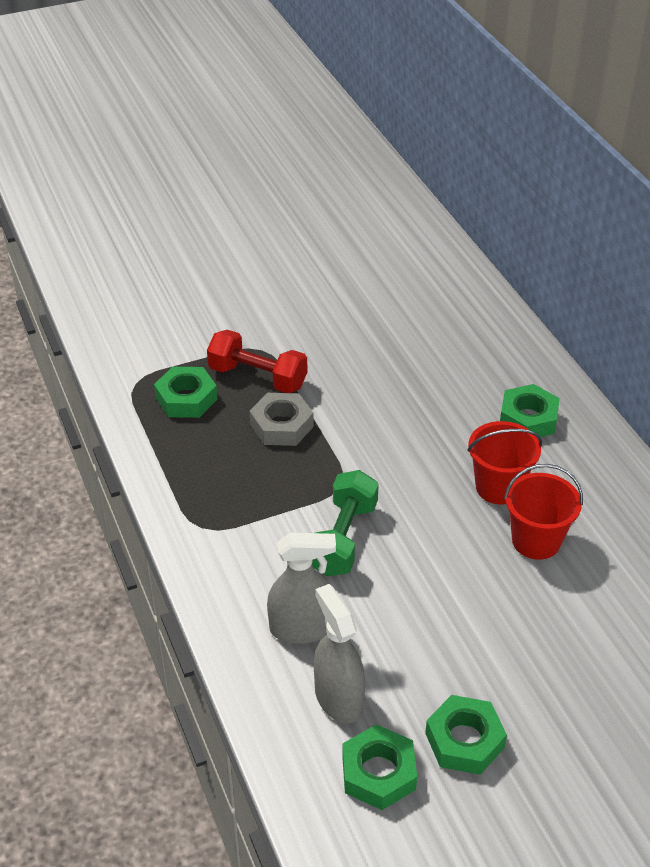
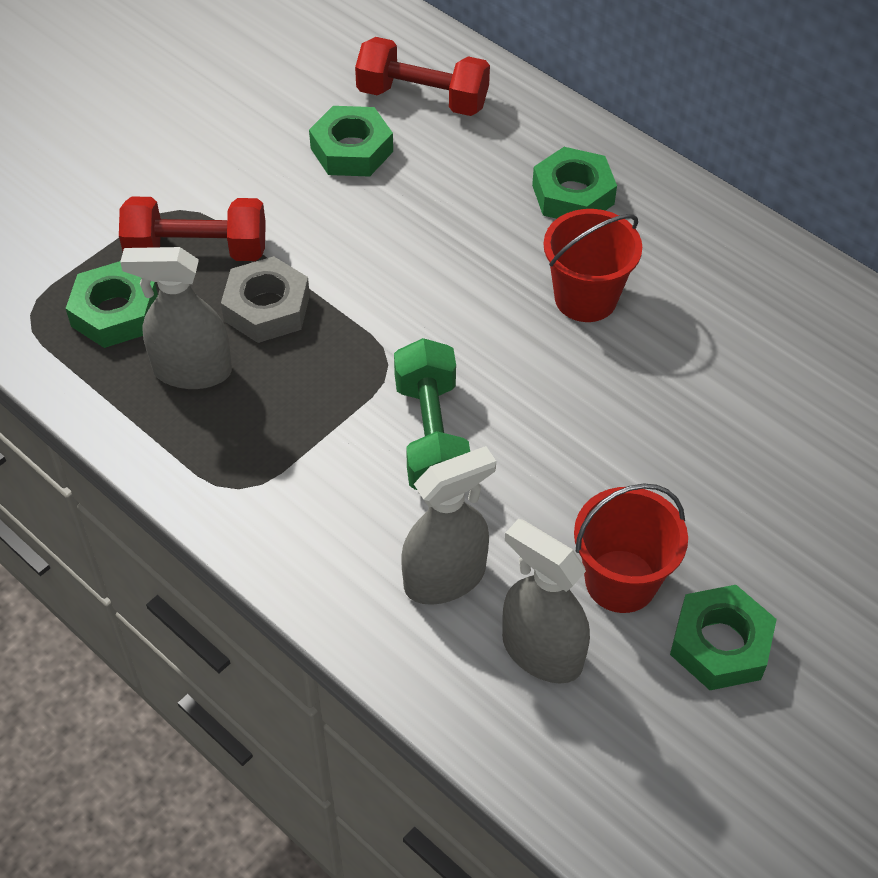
camera: 25 degrees left, 10 degrees up
(213, 448) = (192, 371): none -> grey spray bottle
(378, 773) = (642, 729): green nut -> green nut (352, 150)
(458, 327) = (422, 98): none -> red dumbbell
(536, 540) = (666, 353): red bucket -> red bucket (621, 581)

